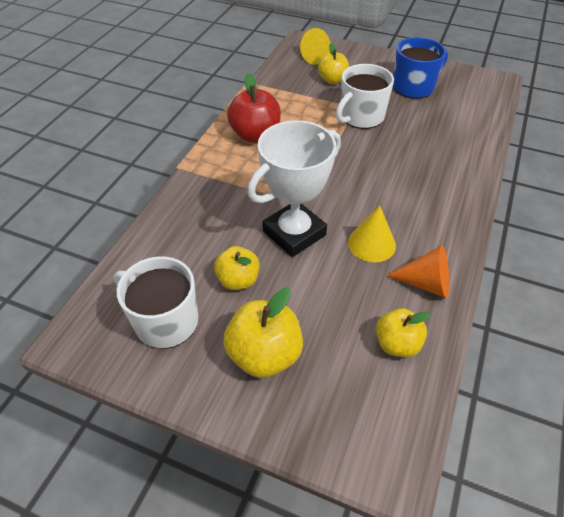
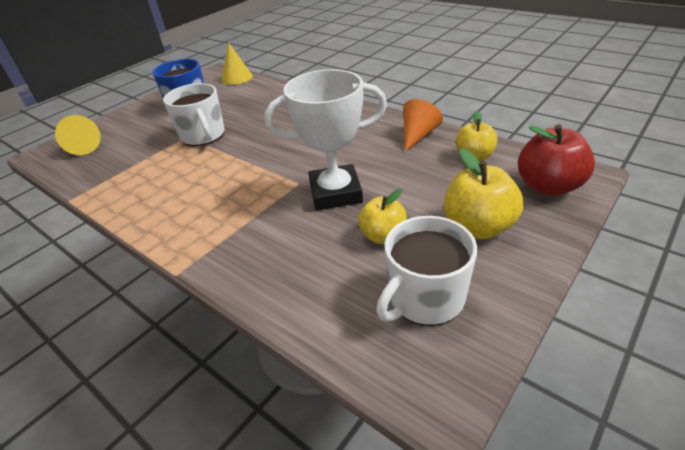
camera: 70 degrees left, 10 degrees down
(255, 135) = (171, 203): red apple -> red apple (548, 186)
(294, 233) = (335, 193): white trophy -> white trophy turned 75 degrees counterclockwise
(333, 80) = (132, 143): yellow apple -> none
(371, 243) = (367, 153): yellow cone -> yellow cone (237, 78)

